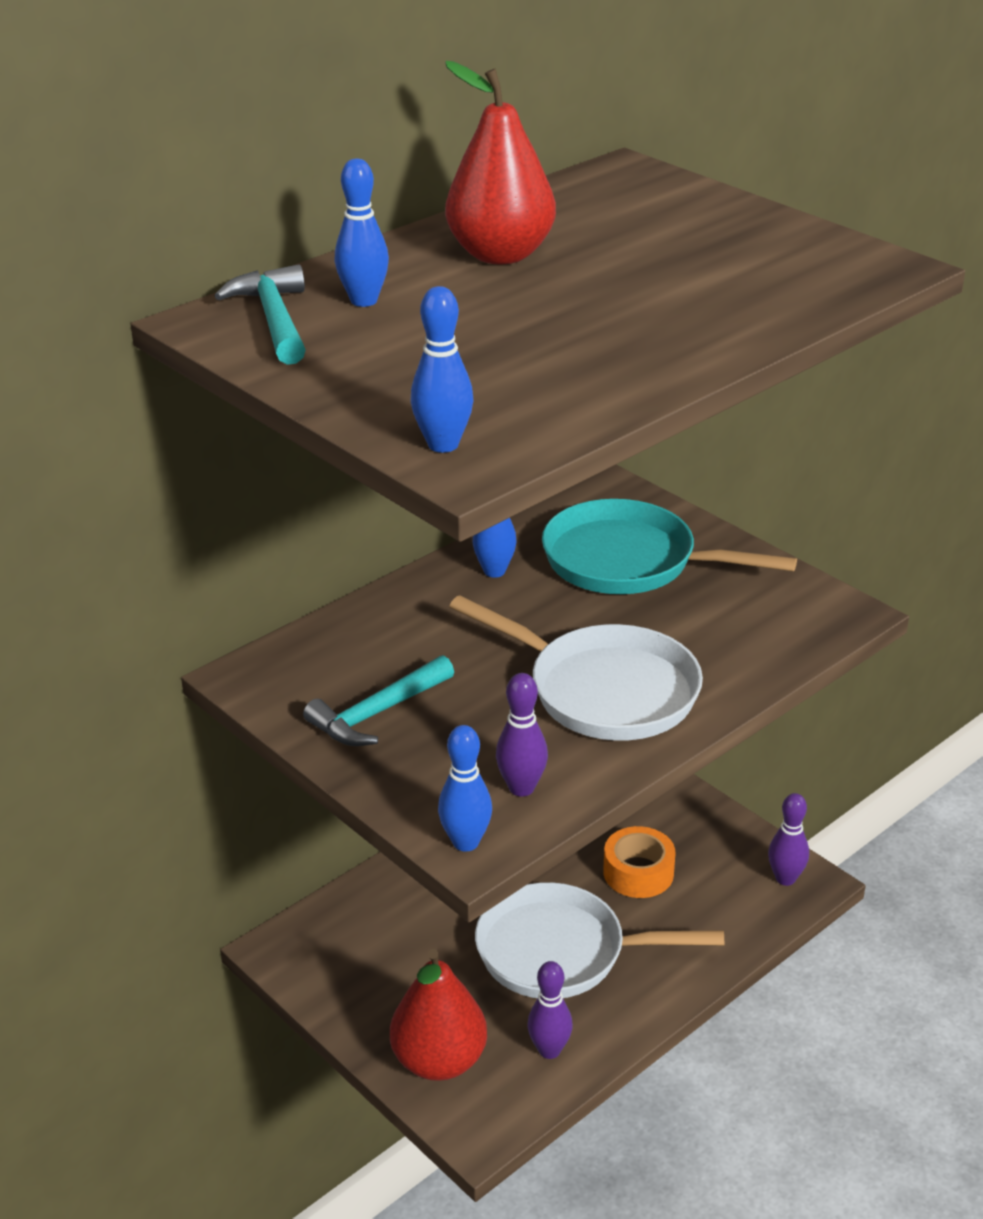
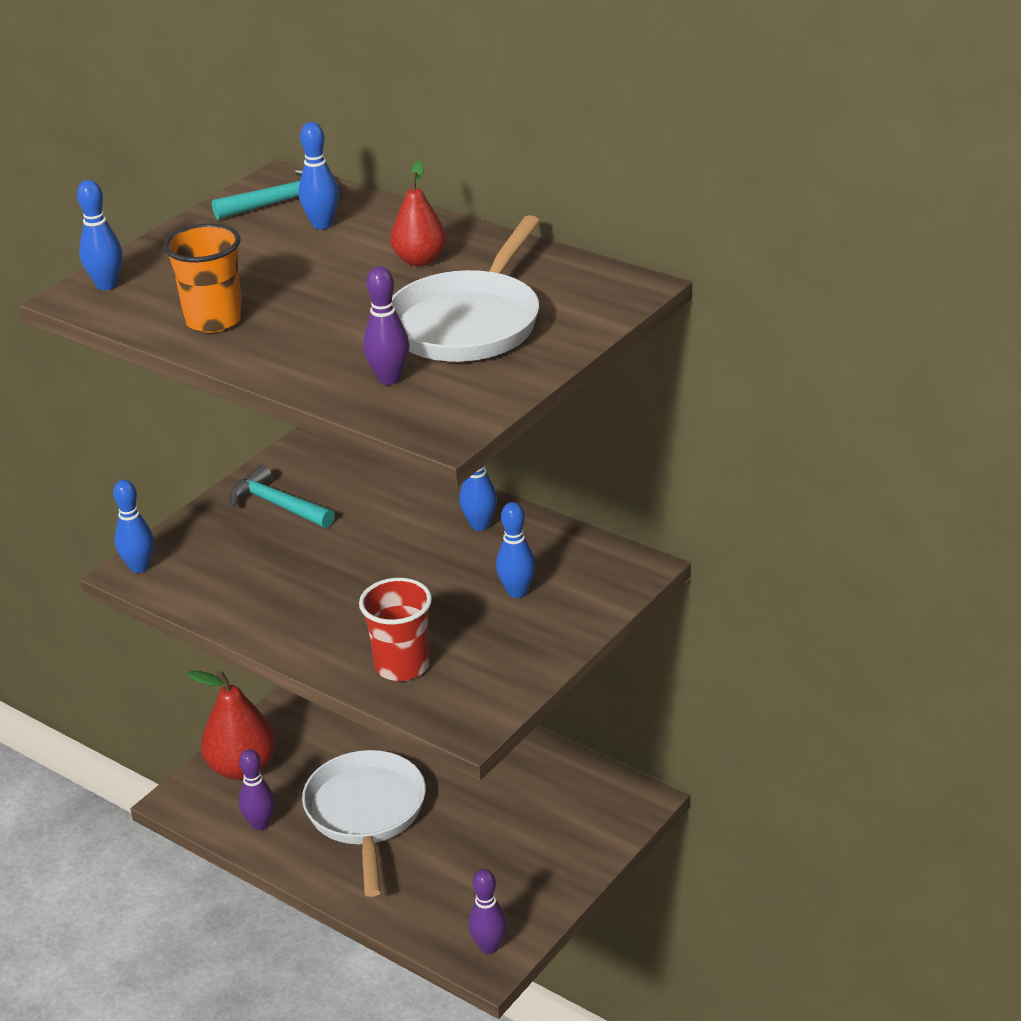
camera: 80 degrees right, 0 degrees up
(500, 255) = (420, 260): red pear -> red pear, size x0.63
(521, 788) = (200, 582): purple bowling pin -> purple bowling pin (389, 379)
(589, 375) = (214, 320): none -> orange cup
(604, 691) = (324, 603): white pan -> white pan (468, 323)
(629, 561) = (517, 592): turquoise pan -> blue bowling pin
(638, 872) = (472, 847): orange tape -> none
(738, 646) = (402, 666): none -> red cup

